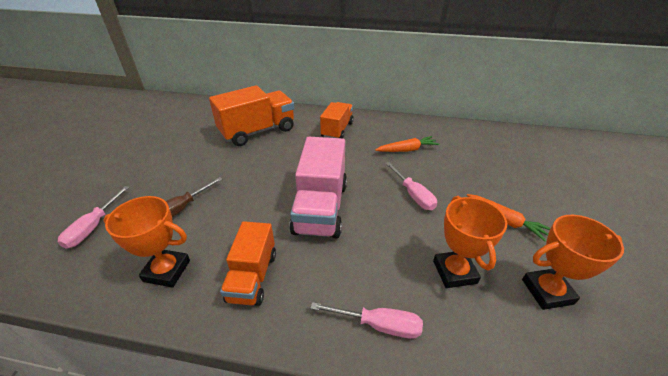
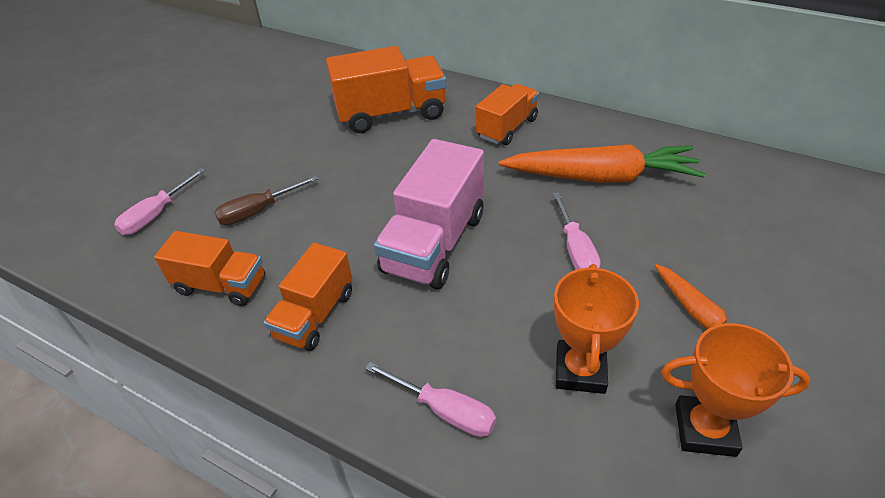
camera: 20 degrees right, 5 degrees up
(167, 271) = (221, 285): orange trophy -> orange truck
(407, 150) = (601, 177): orange carrot -> orange carrot, size x1.89

